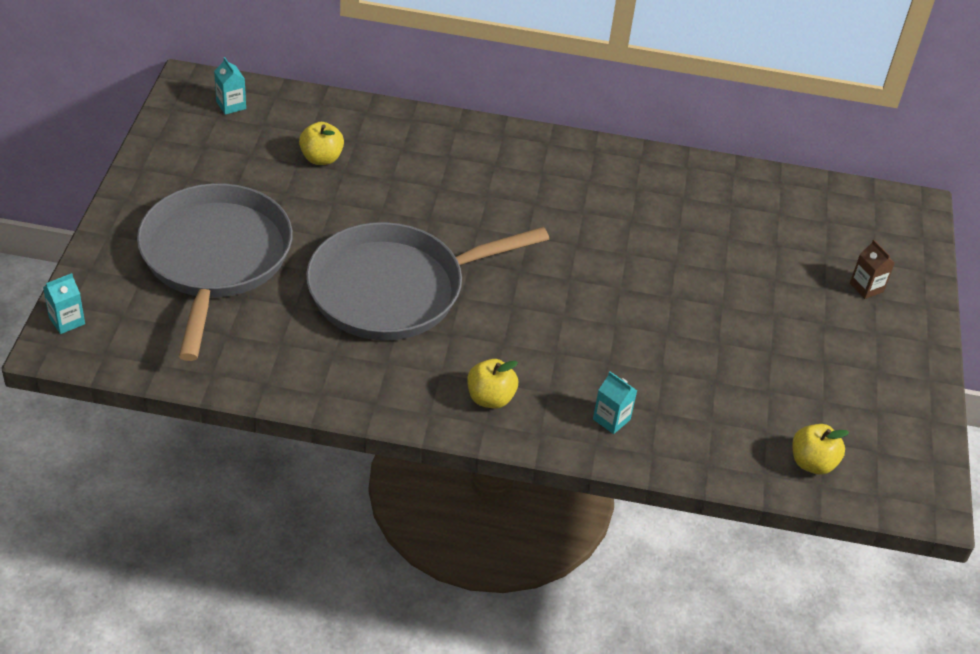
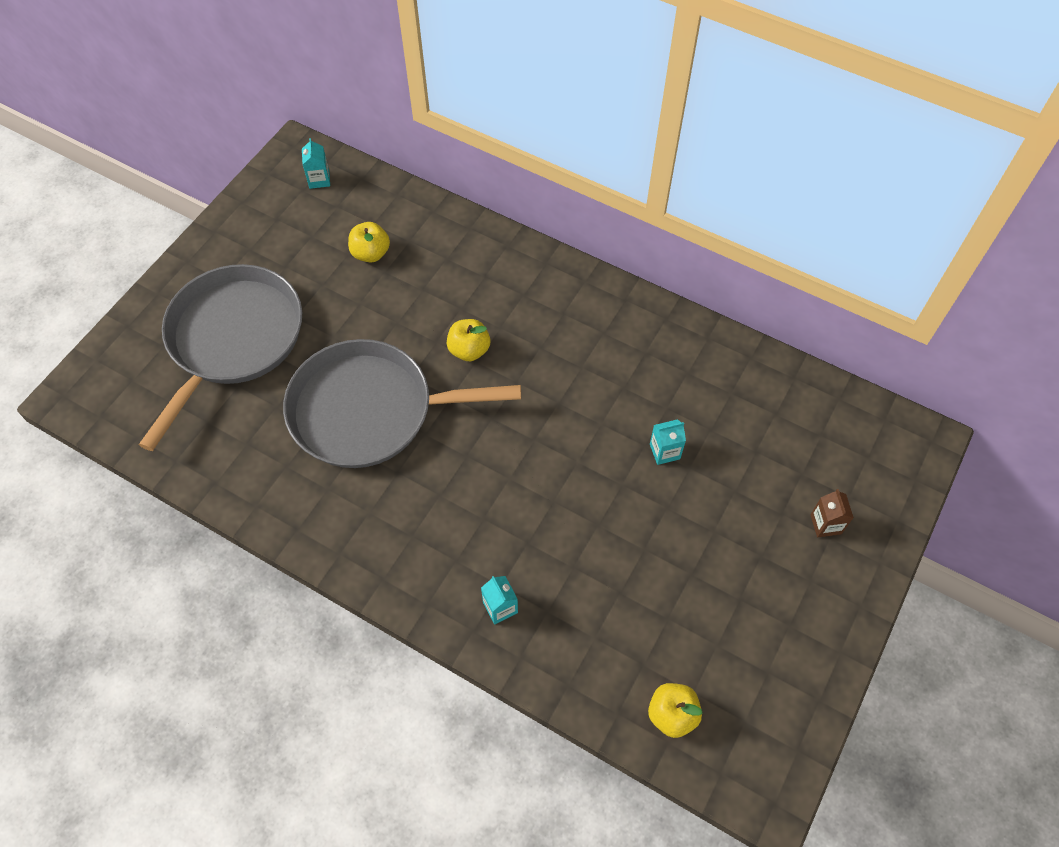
camera: 25 degrees right, 15 degrees up
(67, 321) = (86, 374): turquoise carton -> turquoise carton (664, 451)
(490, 398) = (400, 552): yellow apple -> yellow apple (469, 350)

